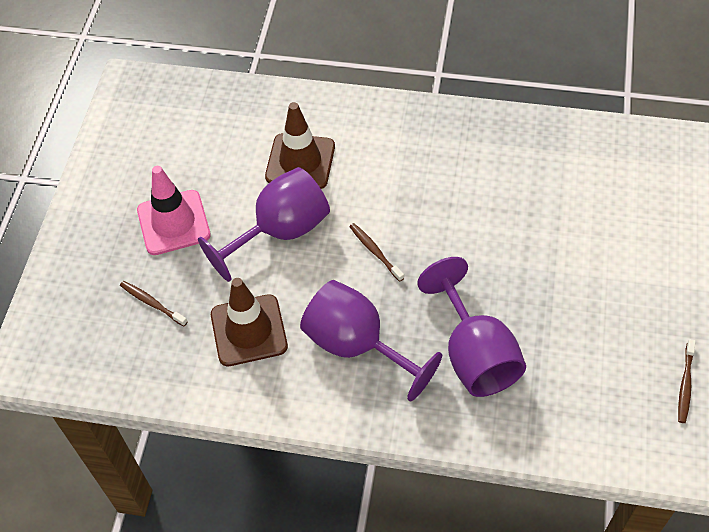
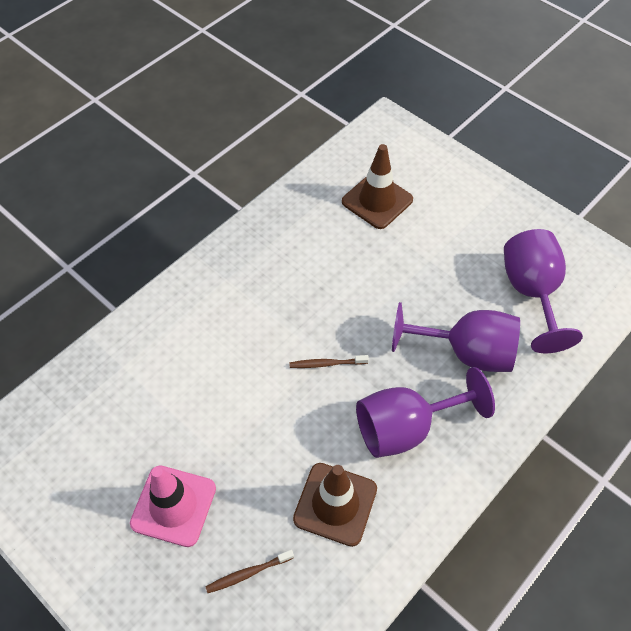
camera: 60 degrees left, 0 degrees up
(280, 231) = (253, 422): purple goblet -> purple goblet (531, 293)
(300, 161) = (193, 366): brown traffic cone -> brown traffic cone (377, 201)
(685, 385) = (568, 245): brown toothbrush -> none

